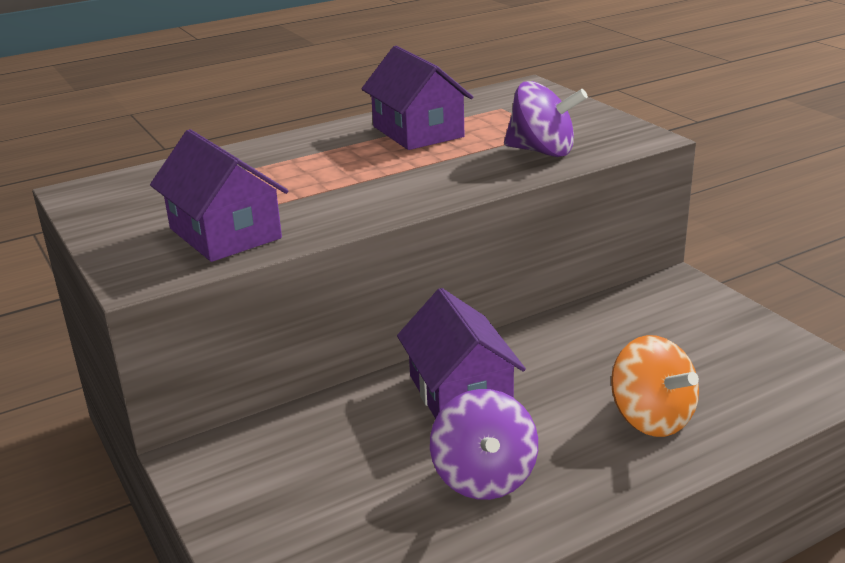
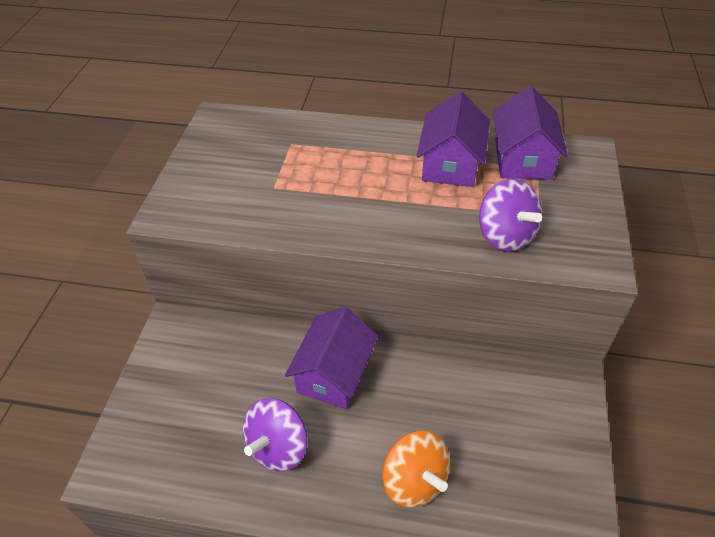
camera: 40 degrees right, 20 degrees up
(225, 233) = (239, 202): purple house -> purple house (522, 158)
(651, 418) = (414, 480): orange spinning top -> orange spinning top turned 45 degrees counterclockwise

